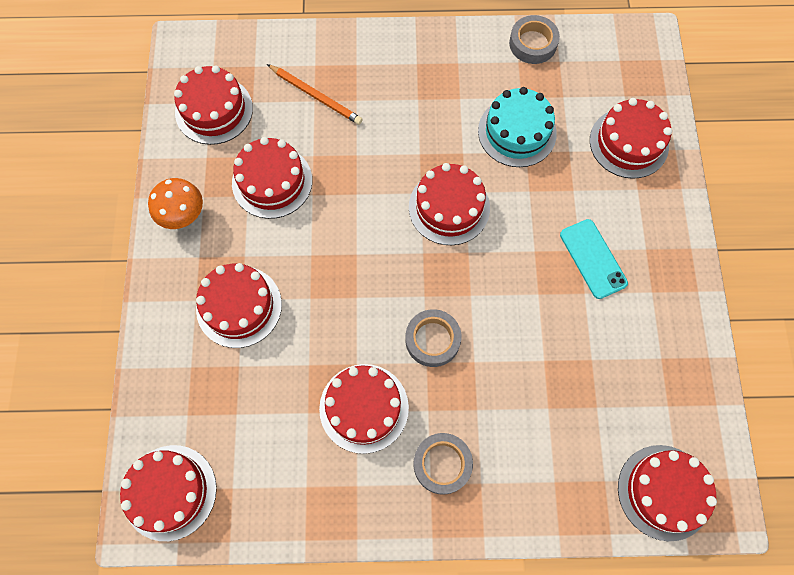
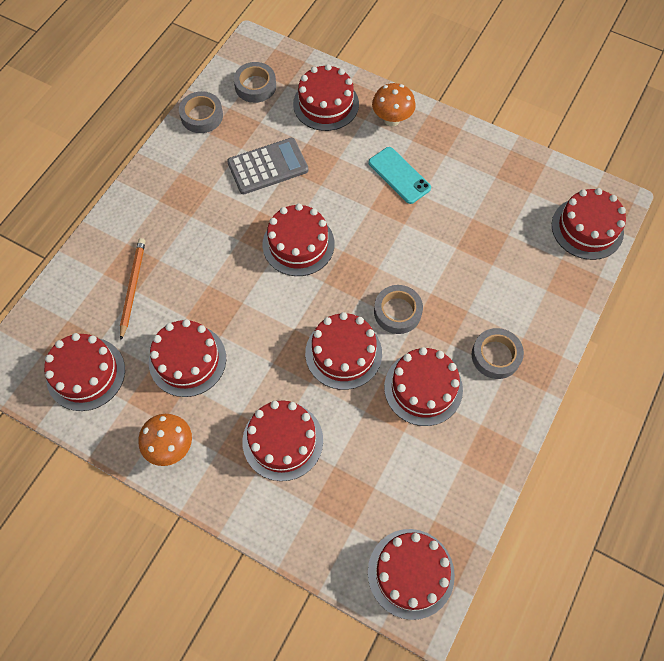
camera: 60 degrees left, 5 degrees down
(316, 96) = (133, 287): orange pencil -> orange pencil turned 60 degrees counterclockwise
(357, 312) = (343, 353): none -> red cake
(517, 132) = (268, 166): turquoise cake -> grey calculator
(593, 259) = (399, 175): turquoise phone -> turquoise phone turned 45 degrees clockwise
(602, 68) = (255, 86): none -> grey tape
(656, 215) = (392, 120): none -> orange mushroom

